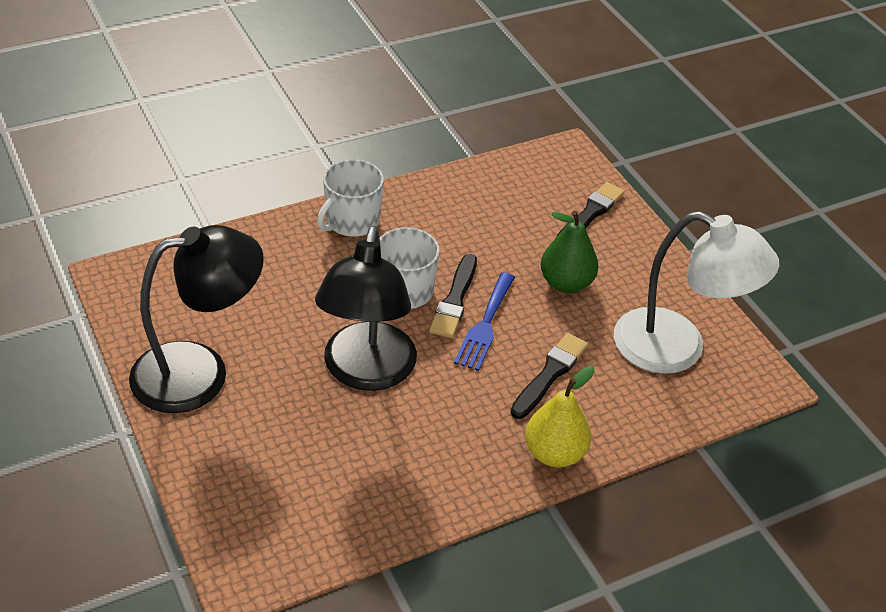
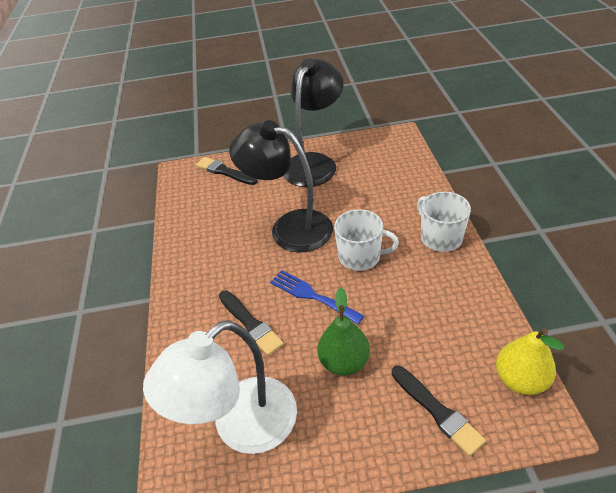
camera: 115 degrees right, 0 degrees up
(200, 372) = (314, 163): black lamp -> black lamp turned 150 degrees counterclockwise
(455, 300) = (343, 282): black brush -> black brush (225, 172)
(554, 453) = (183, 309): yellow pear -> yellow pear (520, 379)

